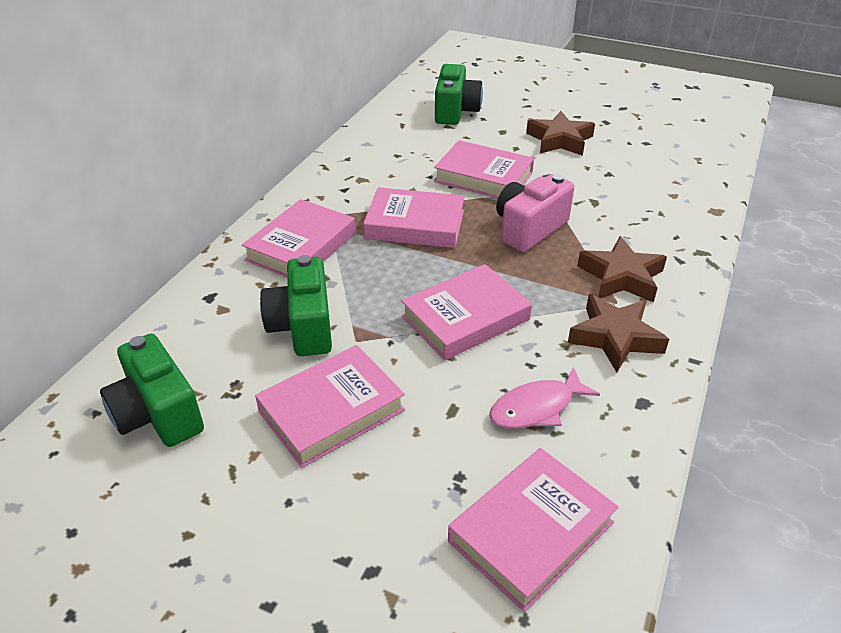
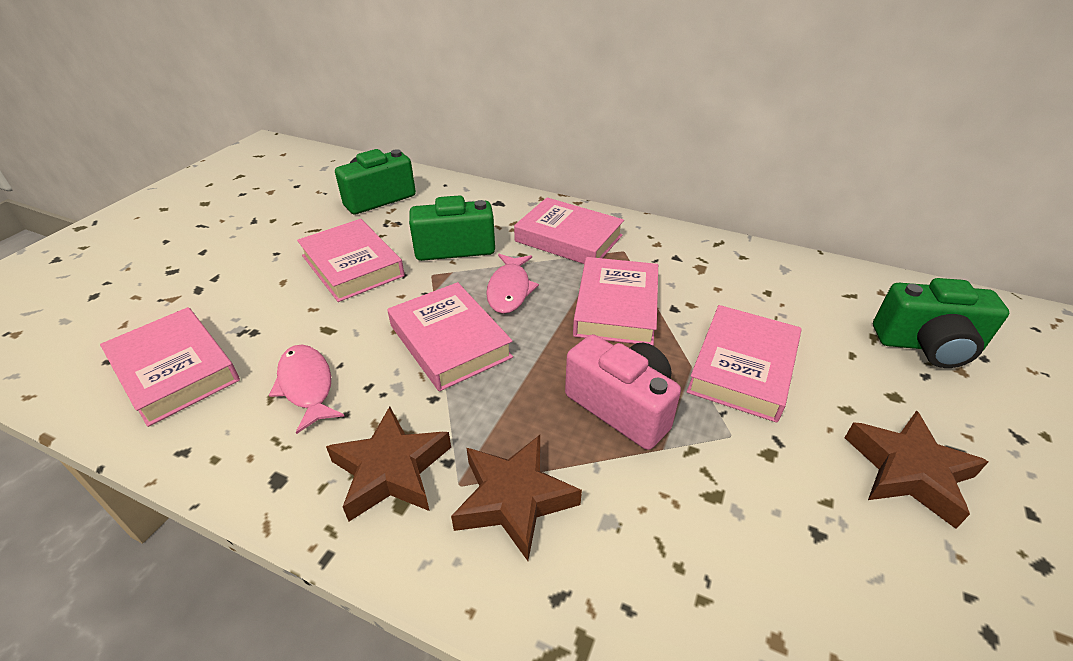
camera: 90 degrees right, 0 degrees up
(388, 284) = (509, 290): none -> pink fish

